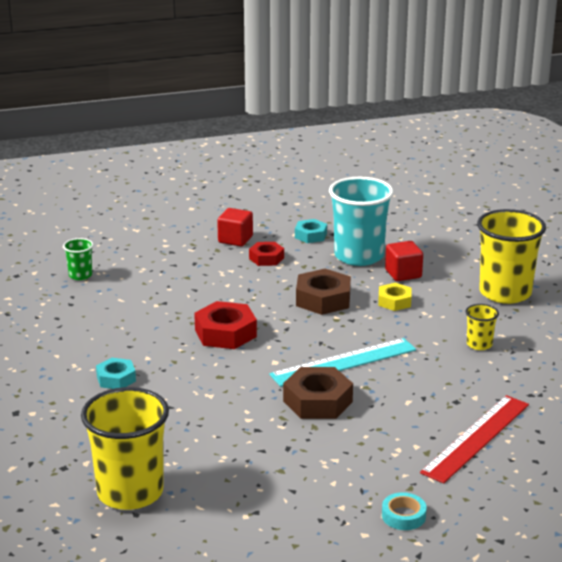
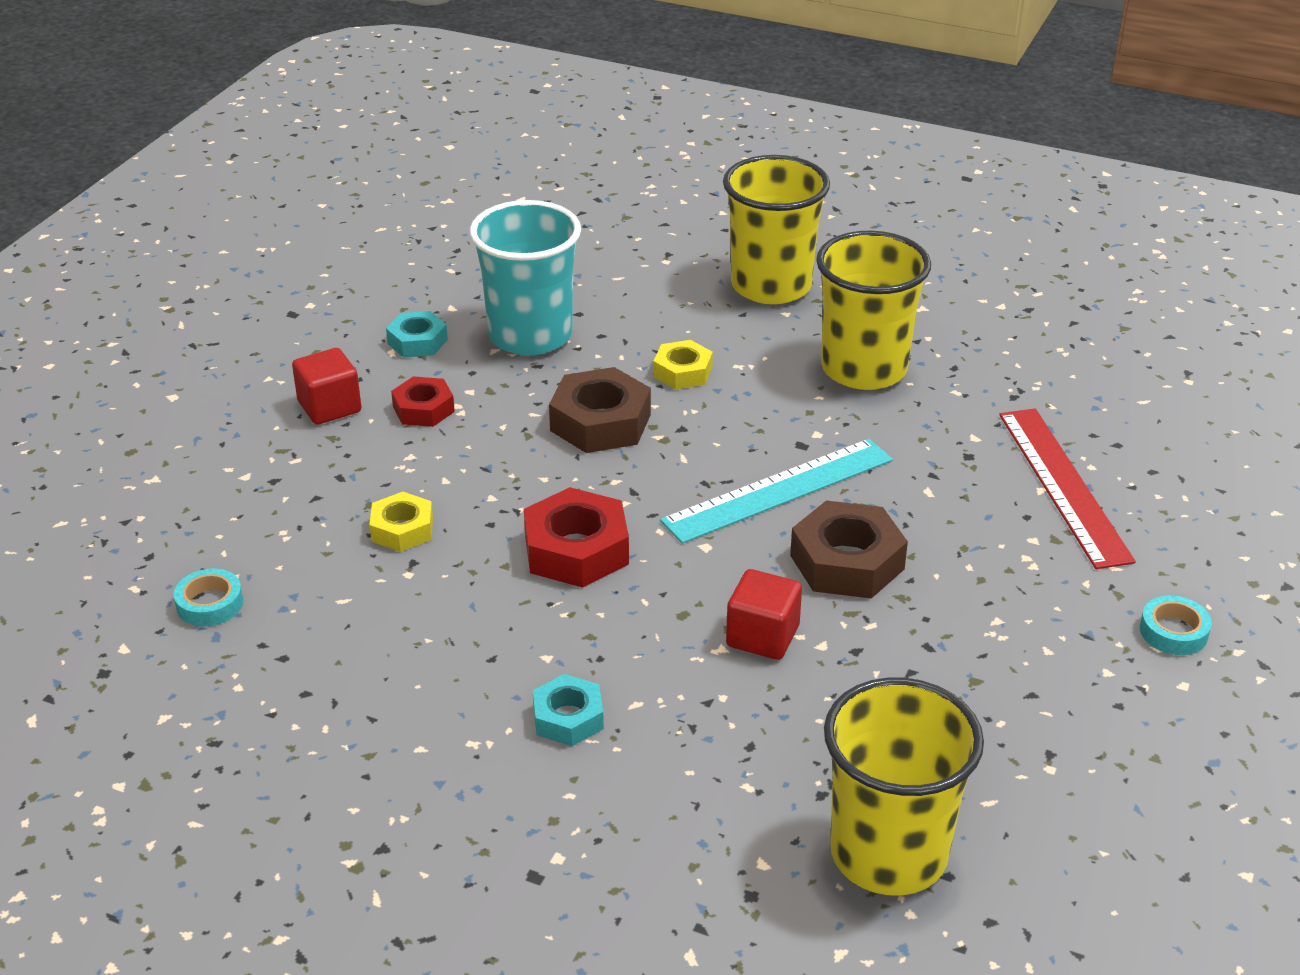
camera: 50 degrees left, 10 degrees up
(80, 275) = (210, 604): green cup -> turquoise tape
(181, 290) = (402, 529): none -> yellow nut
(344, 362) = (779, 490): turquoise ruler -> turquoise ruler turned 45 degrees clockwise
(403, 274) = (624, 328): red cube -> red cube (762, 636)
(479, 344) = (864, 369): yellow cup -> yellow cup, size x2.17

